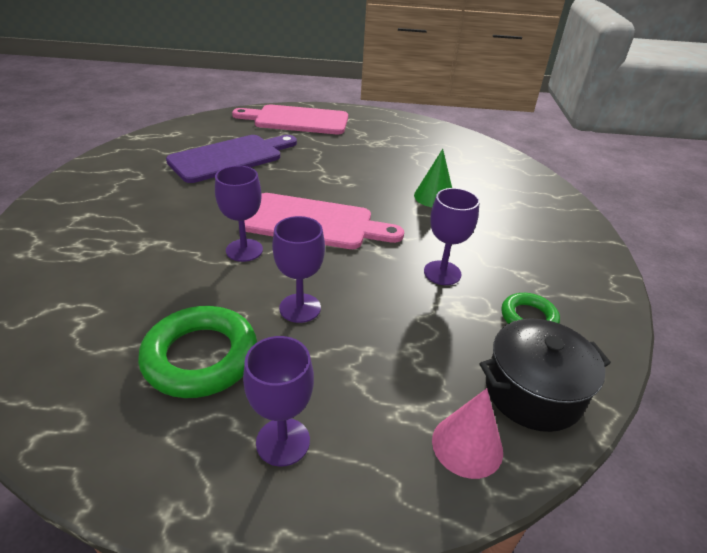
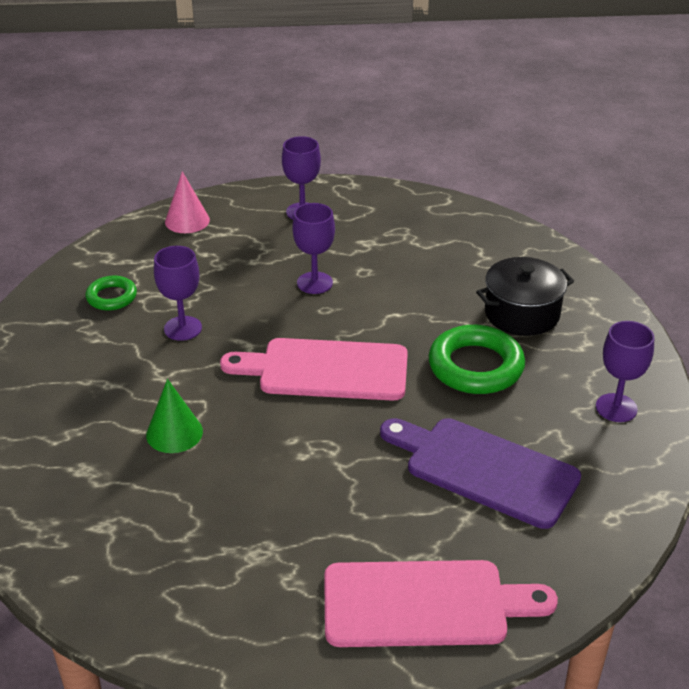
camera: 175 degrees right, 0 degrees up
(201, 357) = (377, 244): green ring -> green ring (475, 366)
(230, 157) = (484, 469): purple cutting board -> purple cutting board turned 75 degrees clockwise
(244, 250) = (388, 327): purple goblet -> purple goblet (616, 408)
(533, 392) = (132, 249): black pot -> black pot (522, 313)

